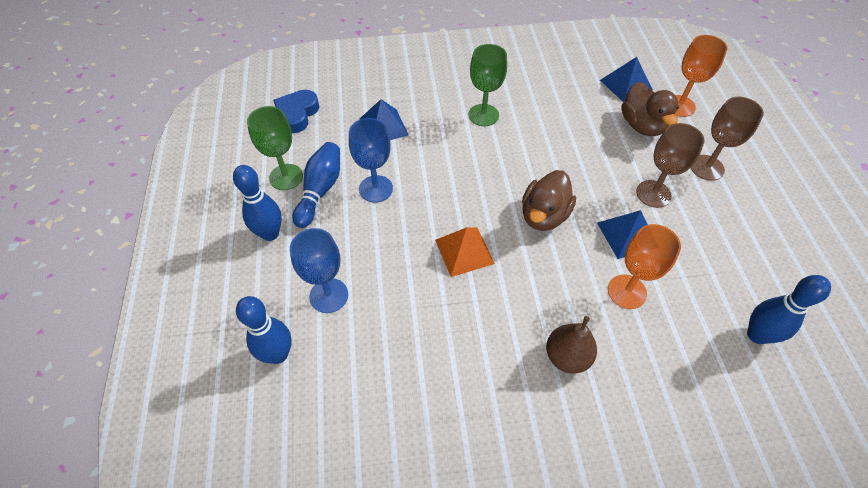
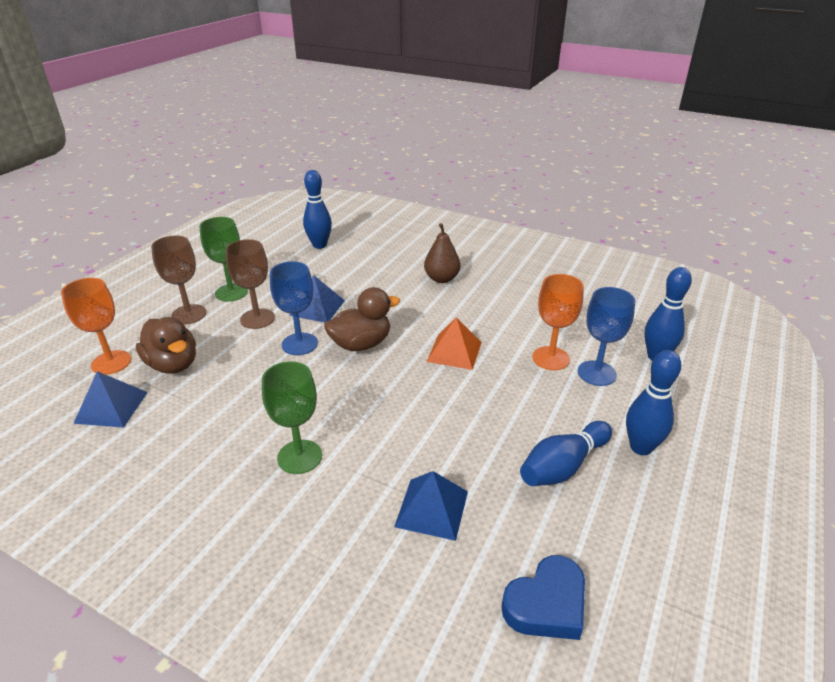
camera: 145 degrees left, 20 degrees down
(286, 177) = (601, 504): green goblet -> green goblet (231, 292)
(376, 189) = (497, 437): blue goblet -> blue goblet (299, 344)
(627, 291) = (364, 286): orange goblet -> orange goblet (551, 358)
(642, 125) = (173, 364): brown duck -> brown duck turned 120 degrees clockwise

